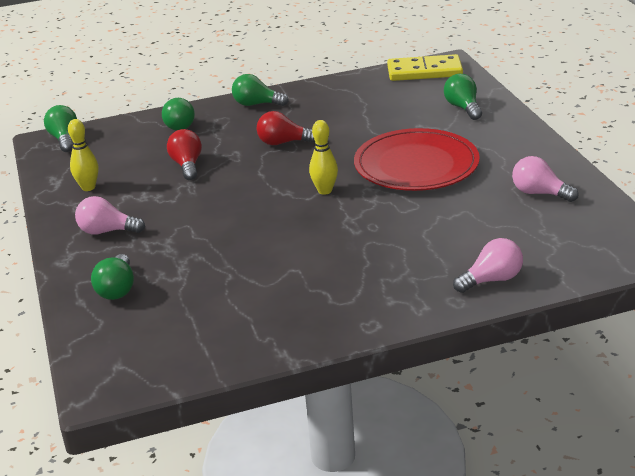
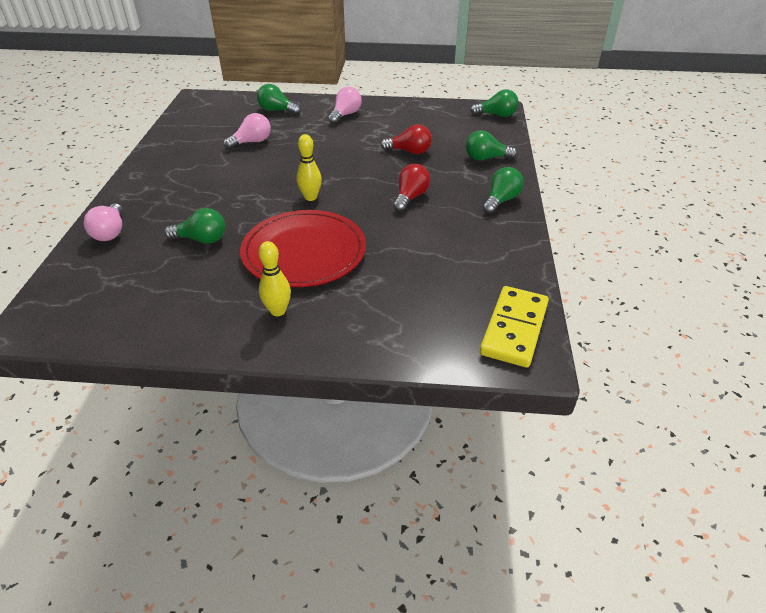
camera: 110 degrees right, 10 degrees up
(88, 187) = (411, 115): yellow bowling pin -> yellow bowling pin (278, 311)
(463, 108) = (393, 323): green light bulb -> green light bulb (202, 239)
(539, 193) = (181, 304): pink light bulb -> pink light bulb (252, 142)

